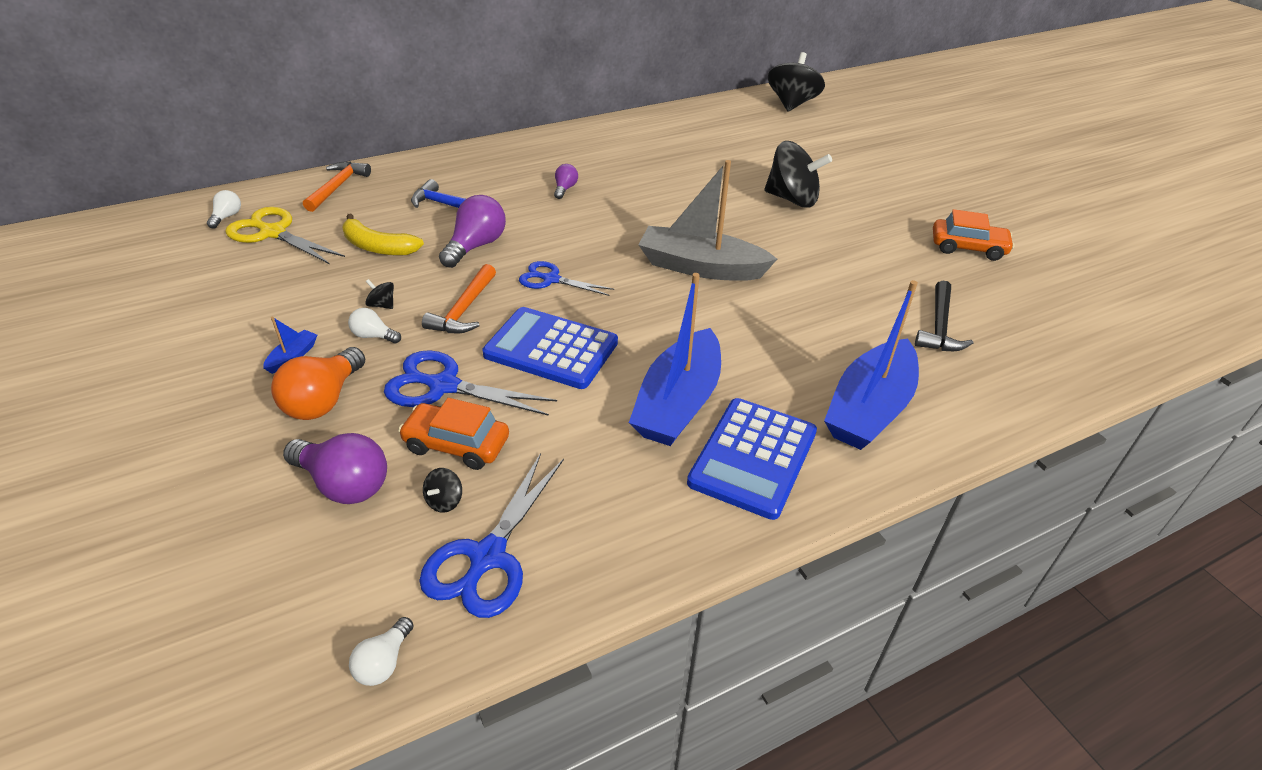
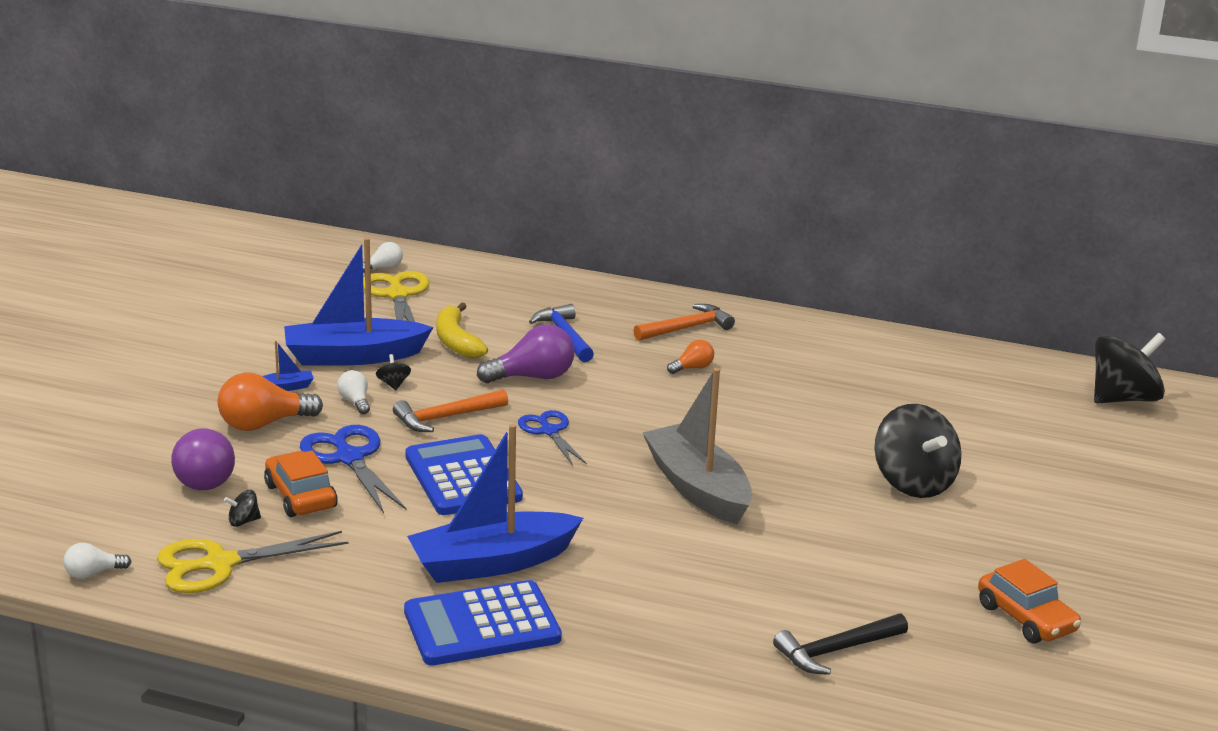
camera: 45 degrees right, 15 degrees down
(337, 187) = (499, 280): orange hammer -> orange hammer (687, 328)
(488, 556) = (220, 564): blue scissors -> yellow scissors
(565, 189) = (692, 368): purple light bulb -> orange light bulb
(869, 408) = (638, 657): blue boat -> blue boat (354, 356)

